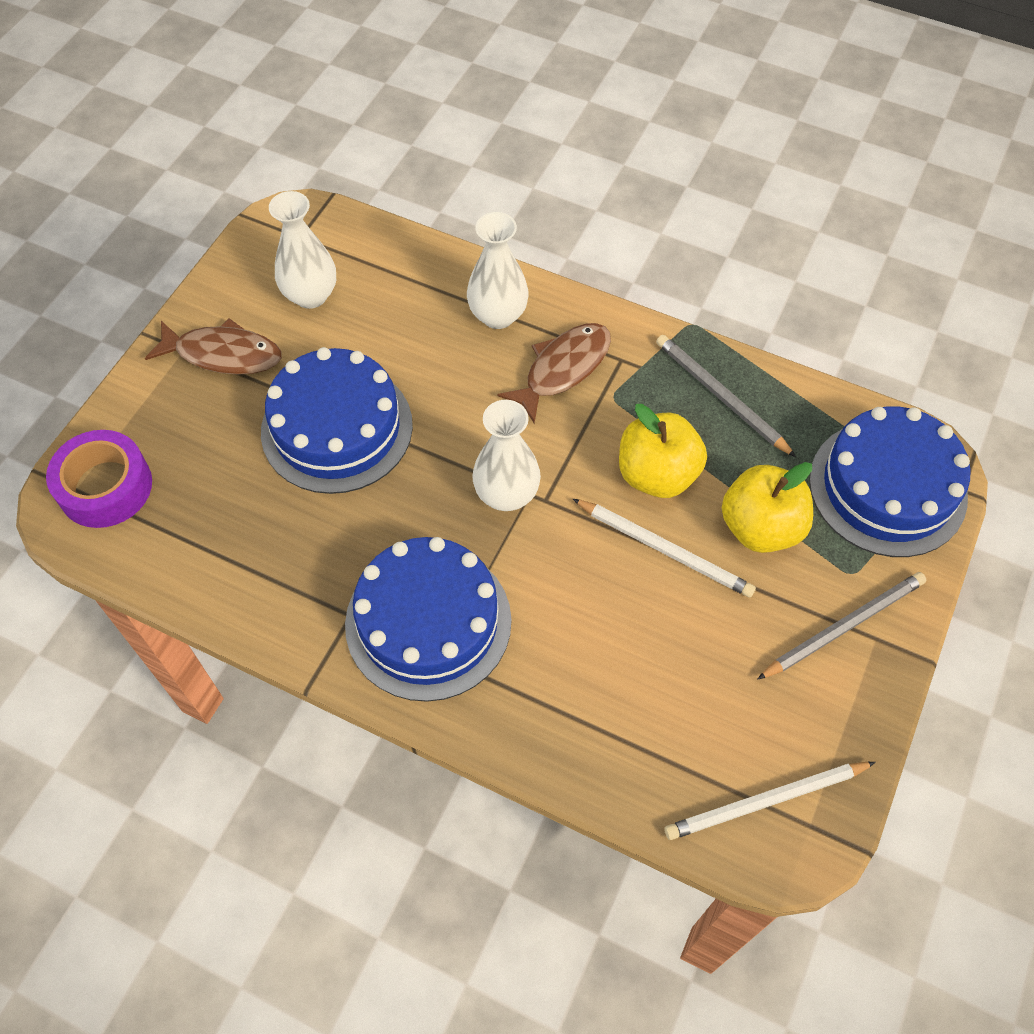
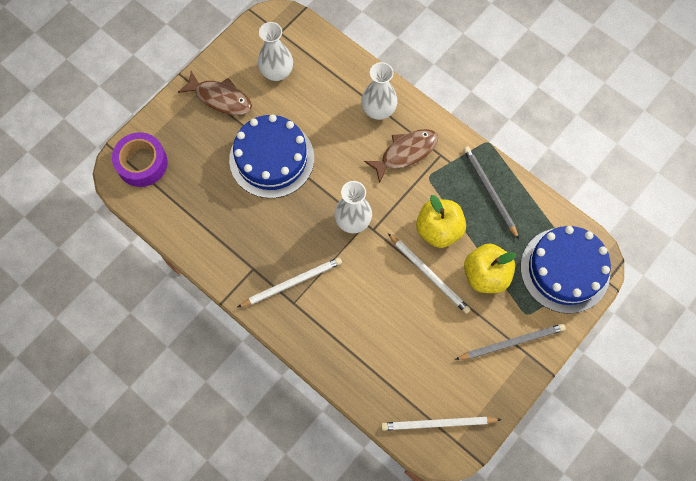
camera: 15 degrees right, 10 degrees up
(428, 622) = (292, 283): blue cake -> white pencil

